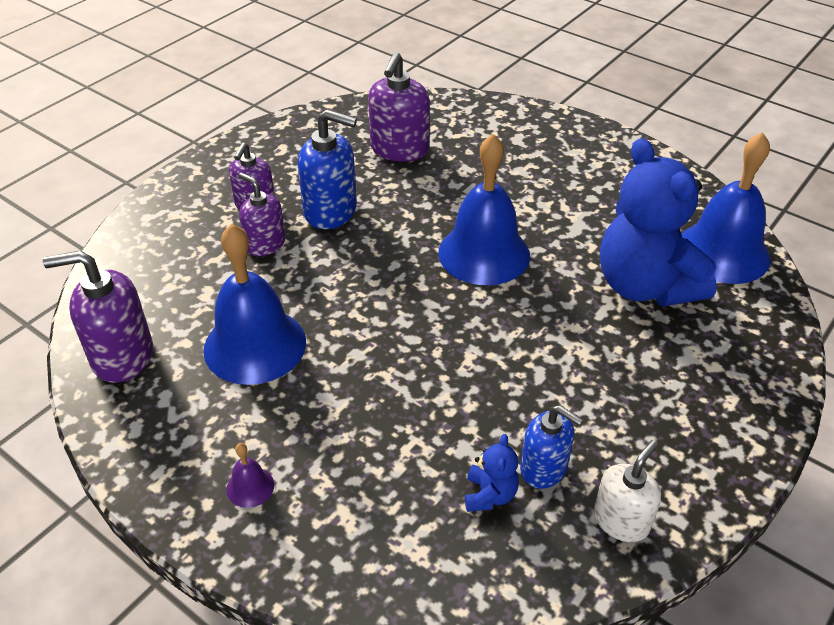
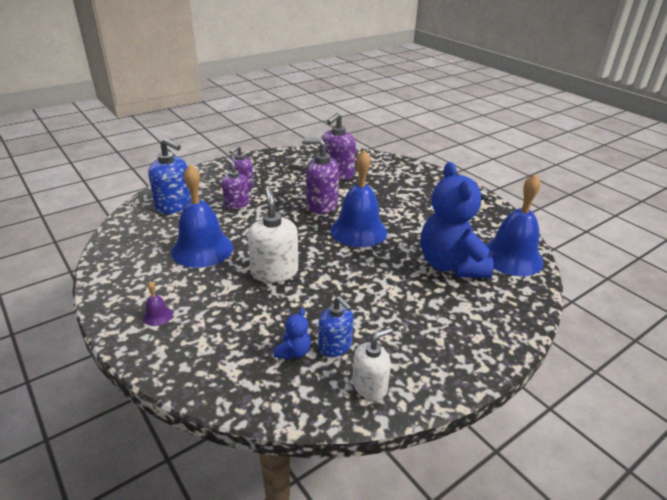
camera: 15 degrees right, 10 degrees down
(122, 356) = (129, 240): purple soap dispenser -> purple soap dispenser (321, 205)
(331, 211) = (281, 195): blue soap dispenser -> blue soap dispenser (174, 205)
(392, 360) = (274, 271): none -> white soap dispenser

